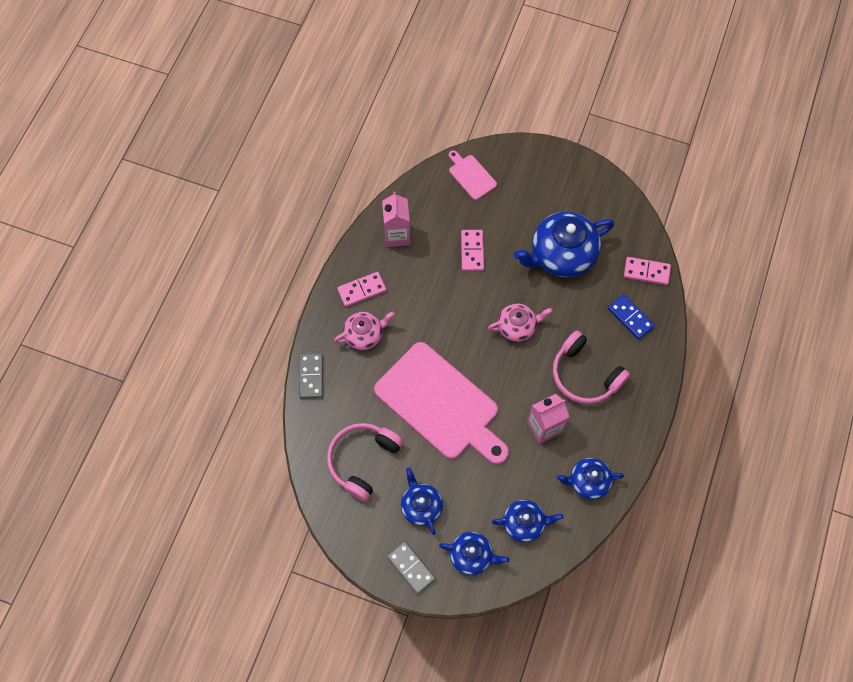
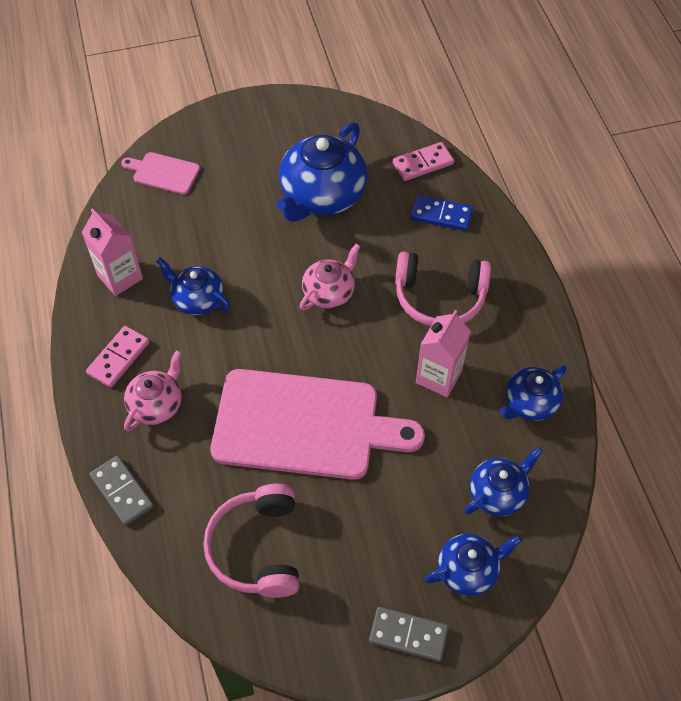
camera: 35 degrees left, 10 degrees down
(421, 506) = (367, 554): blue teapot -> blue teapot (197, 299)
(472, 251) = (220, 246): pink domino -> none

